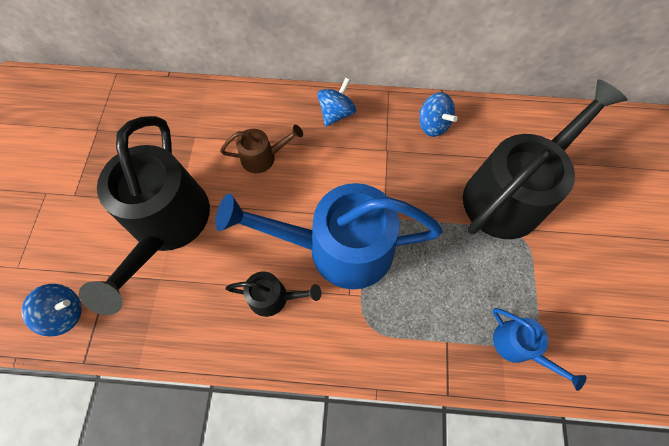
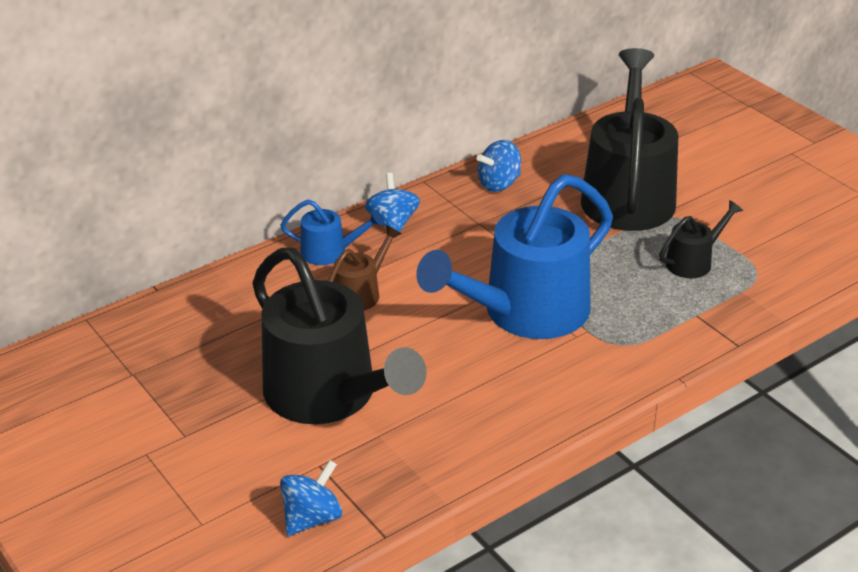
camera: 40 degrees left, 30 degrees down
(274, 297) = (510, 378): black watering can -> black watering can (693, 261)
(432, 125) = (499, 184): blue spinning top -> blue spinning top turned 135 degrees clockwise
(518, 346) = (754, 283): blue watering can -> blue watering can (330, 252)

